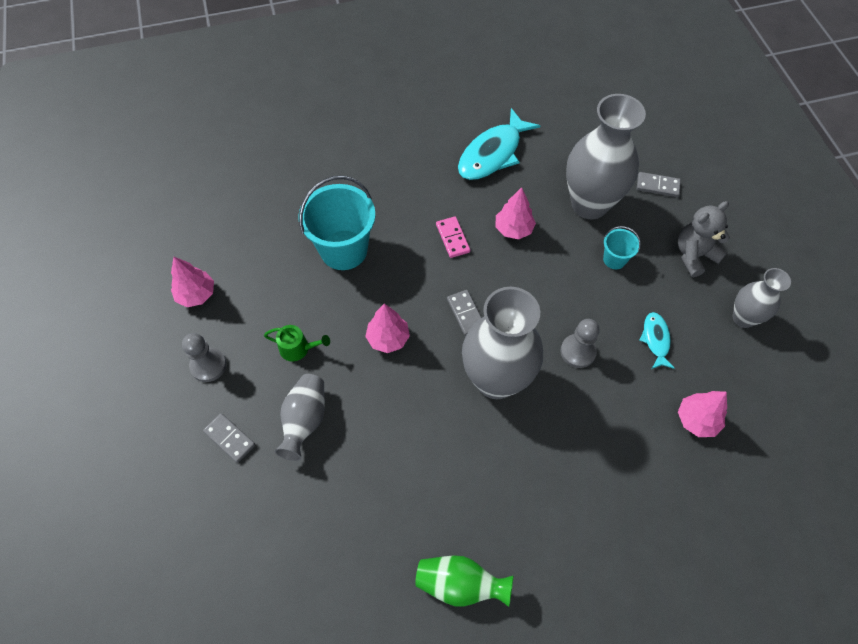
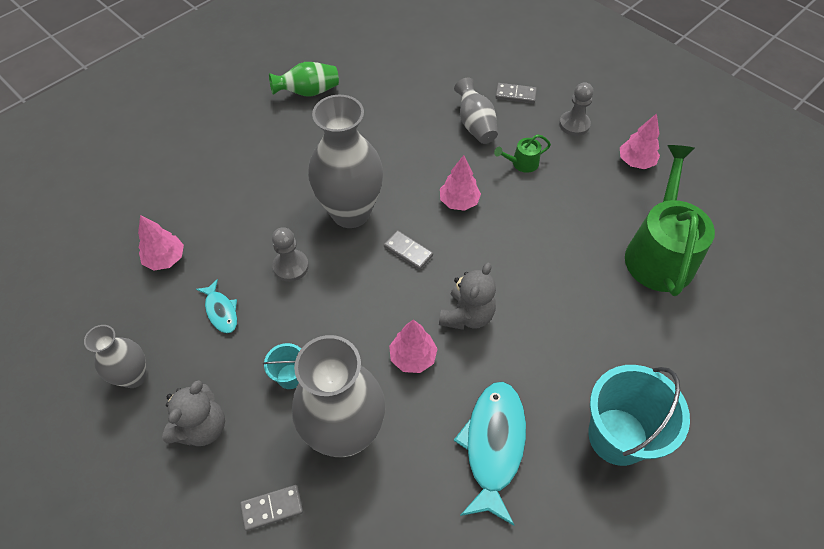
camera: 150 degrees right, 5 degrees down
(265, 210) = (659, 253): none -> green watering can
(344, 250) = (556, 253): turquoise bucket -> turquoise bucket (617, 436)
(452, 238) = (467, 315): pink domino -> grey teddy bear

